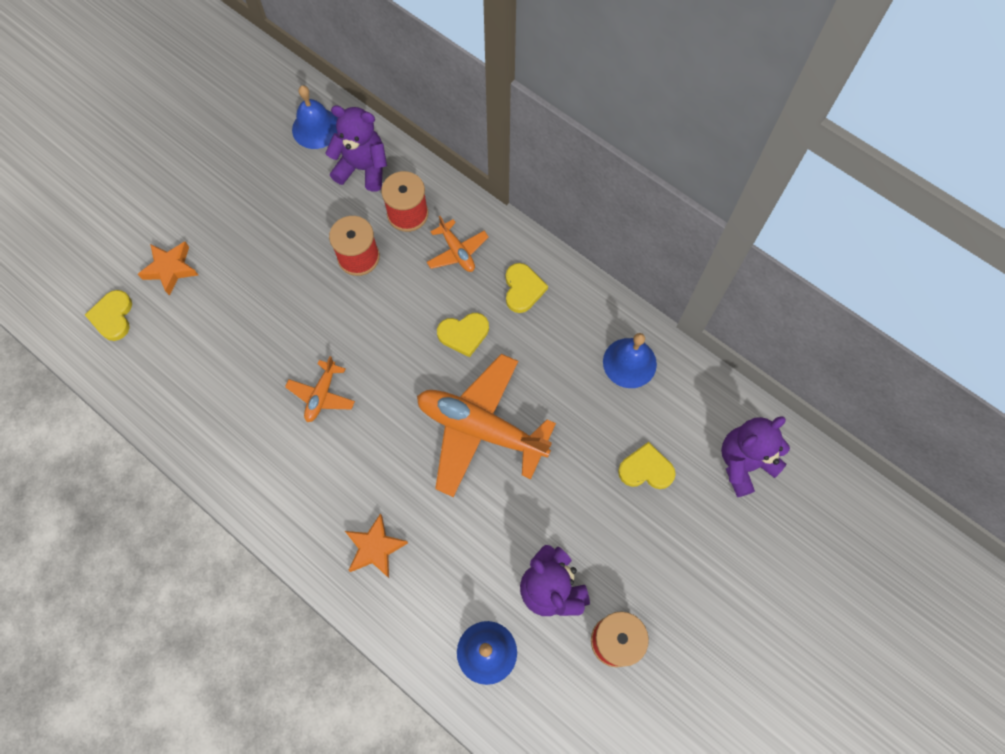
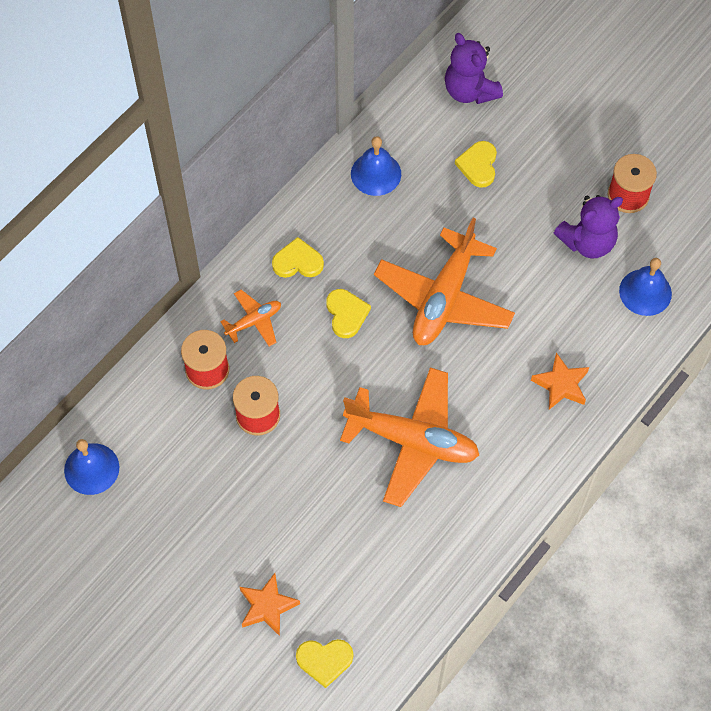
camera: 90 degrees left, 5 degrees down
(322, 395) = (412, 441): orange plane -> orange plane, size x2.11
(363, 168) = (148, 416): purple teddy bear -> none

